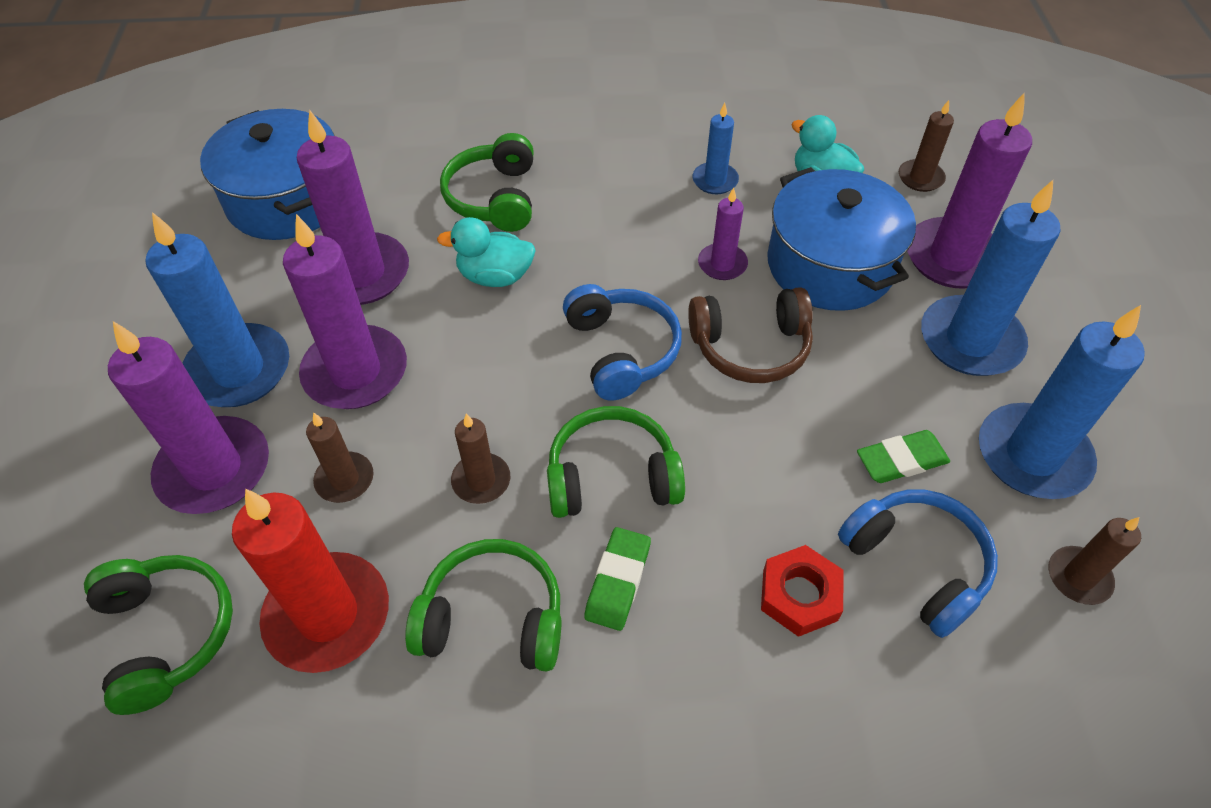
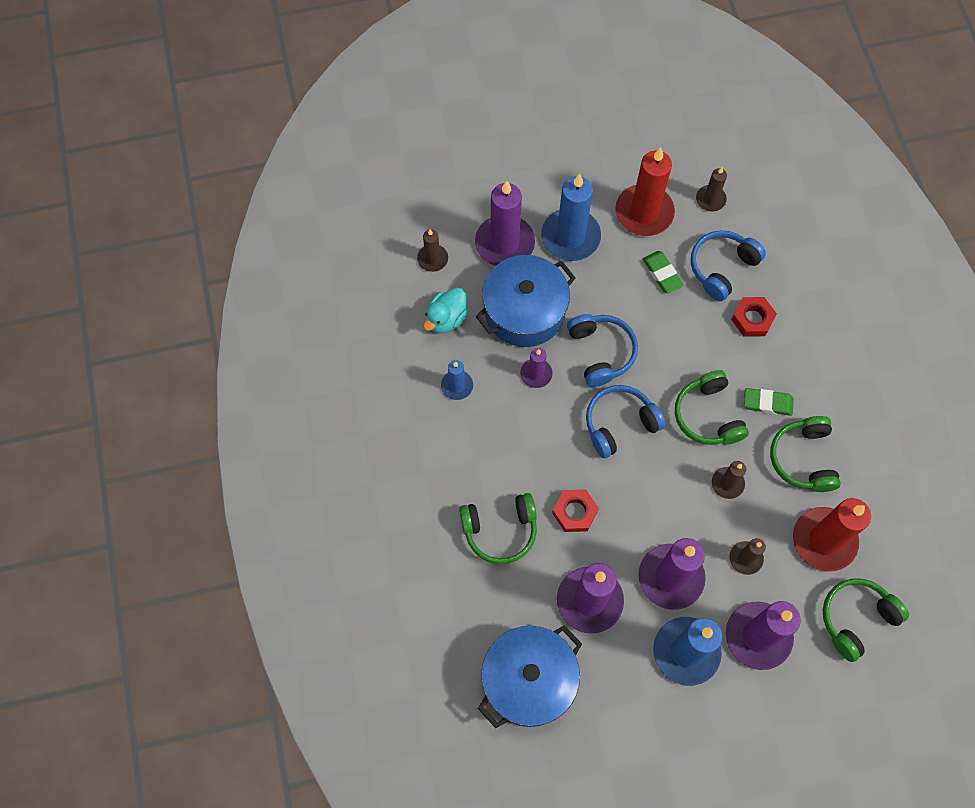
camera: 100 degrees left, 15 degrees up
(495, 276) = (574, 512): turquoise duck -> red nut
(751, 347) = (601, 352): brown headphones -> blue headphones
(1032, 455) = (644, 212): blue candle -> red candle

